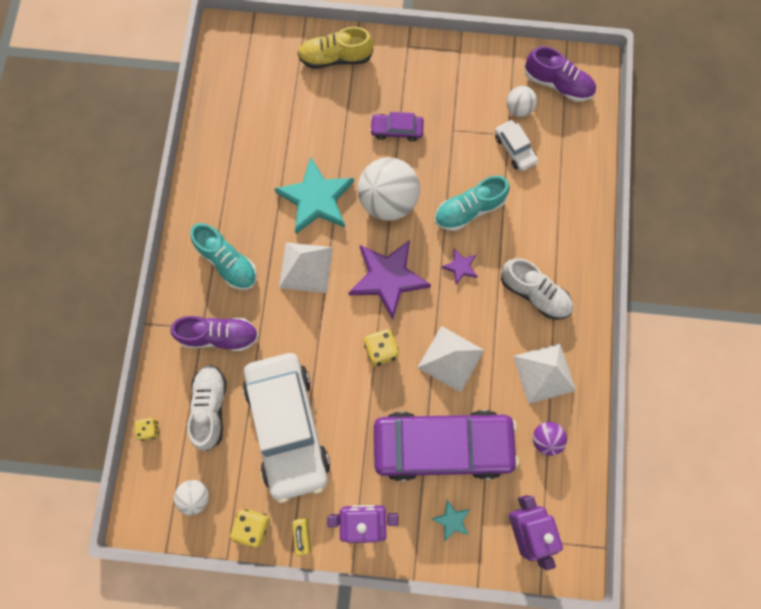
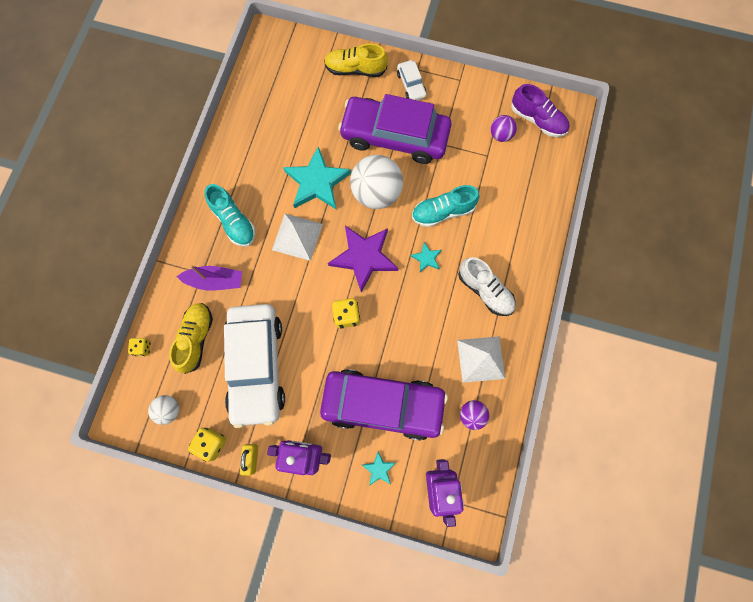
camera: 10 degrees right, 0 degrees up
(210, 407) = (196, 339): white shoe -> yellow shoe
(219, 336) = (215, 281): purple shoe -> purple boat
(397, 130) = (395, 136): purple car -> purple car, size x2.38
(450, 358) = (403, 333): white pyramid -> none
(460, 267) = (426, 258): purple star -> turquoise star
(515, 149) = (491, 168): white car -> white car (411, 85)
(518, 109) = (500, 135): white ball -> purple ball

